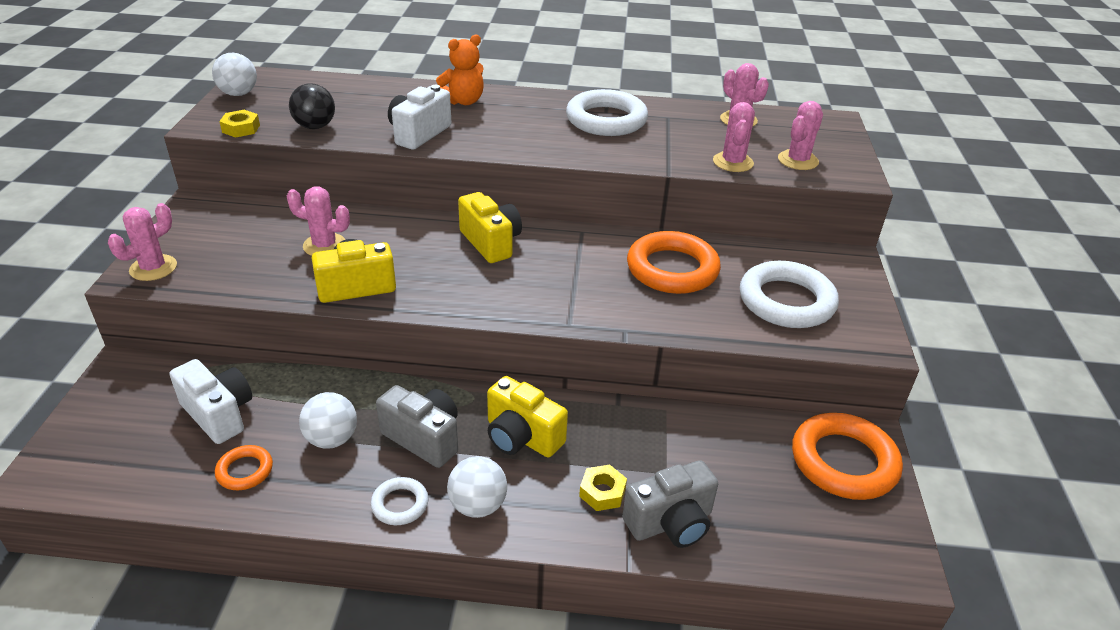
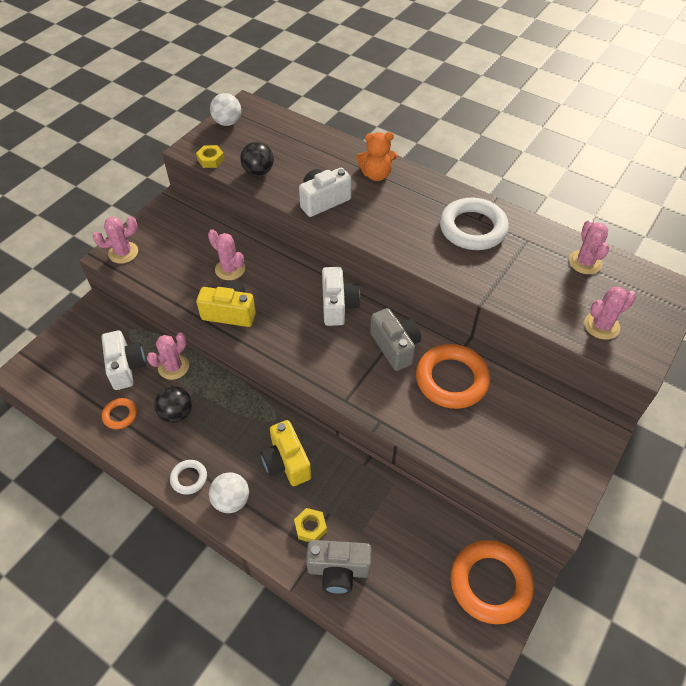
camera: 30 degrees right, 15 degrees up
(332, 439) = (176, 413): white ball -> black ball
(424, 438) = (228, 436): grey camera -> grey camera (395, 347)
(491, 242) = (338, 306): yellow camera -> white camera
(733, 162) = (543, 309): pink cactus -> pink cactus (173, 367)
(786, 301) = (518, 444): white ring -> none

